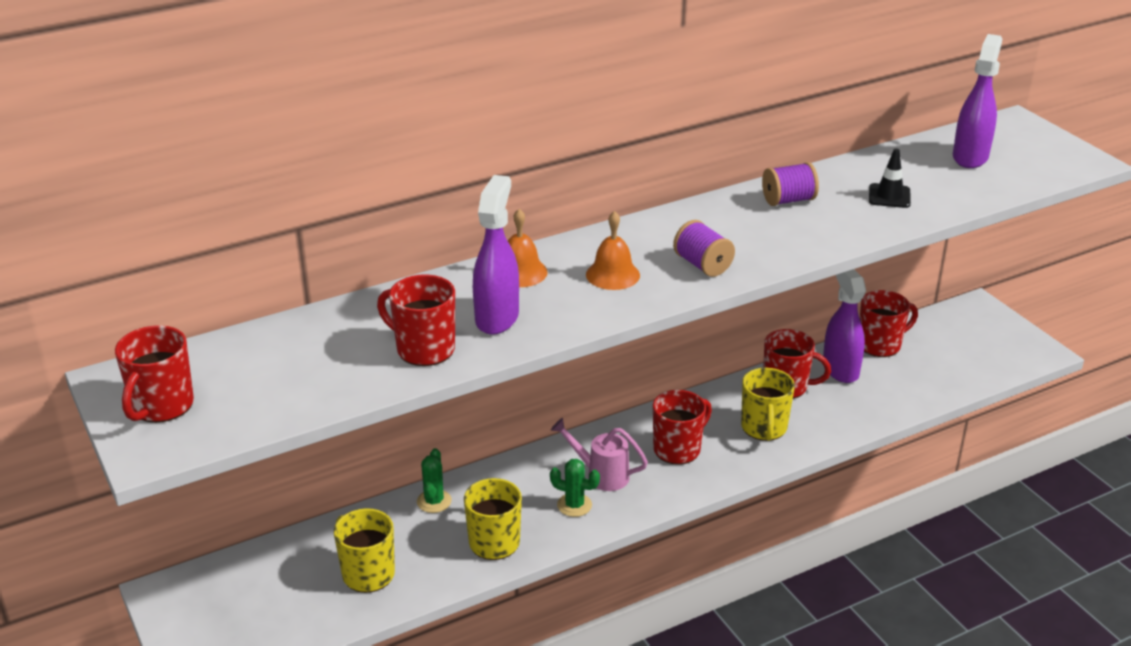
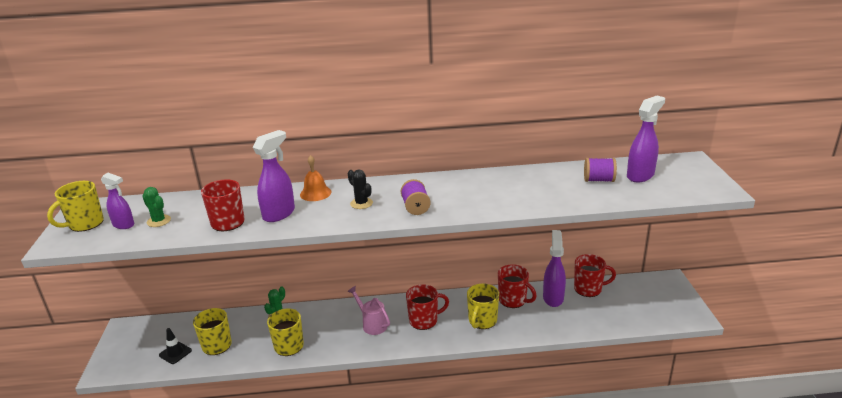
camera: 25 degrees right, 5 degrees down
(161, 406) = (85, 224): red mug -> yellow mug
(240, 392) = (124, 225): none -> purple spray bottle
(574, 505) = (345, 337): green cactus -> green cactus (159, 221)
(612, 275) = (361, 203): orange bell -> black cactus
(788, 200) = (500, 181): purple spool -> purple spool (598, 180)
(889, 196) = (565, 189): black traffic cone -> black traffic cone (175, 353)

